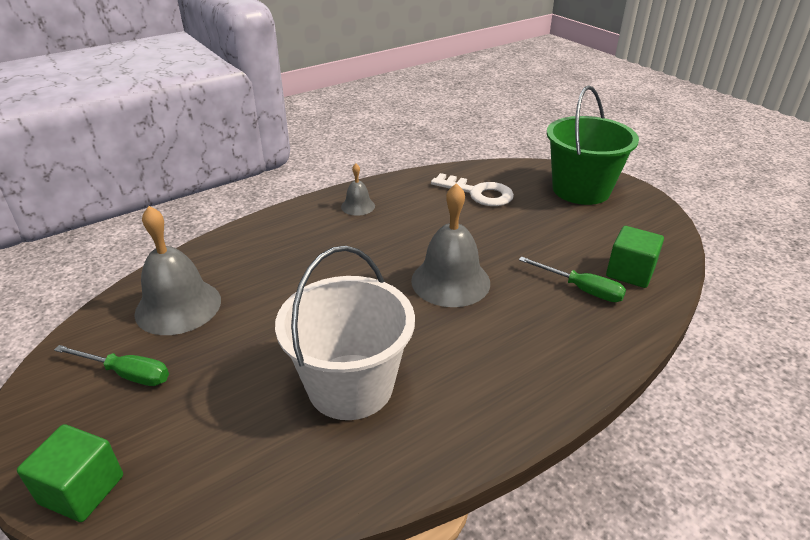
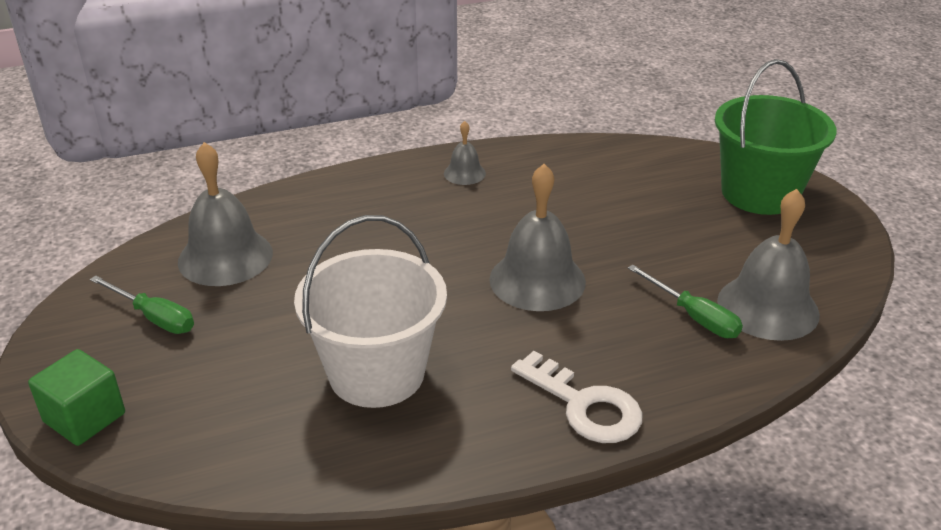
camera: 15 degrees right, 0 degrees up
(478, 193) = (621, 178): white key -> white key (584, 405)
(630, 272) = (768, 307): green cube -> grey bell

